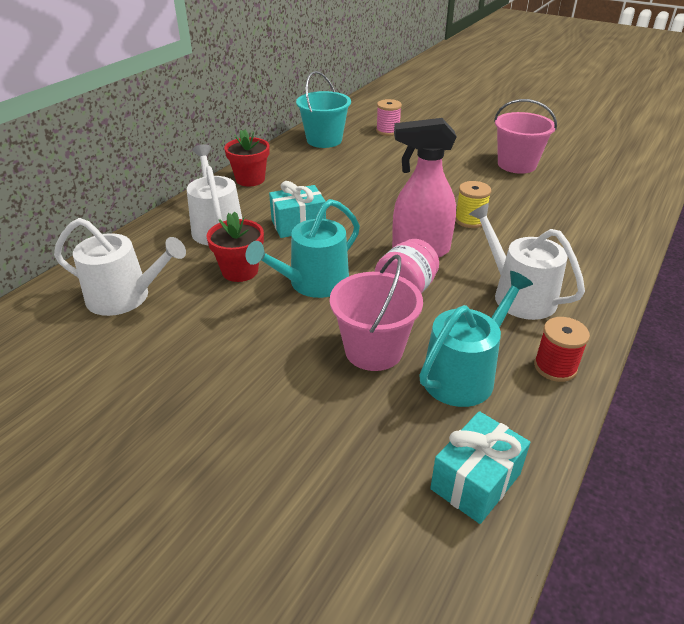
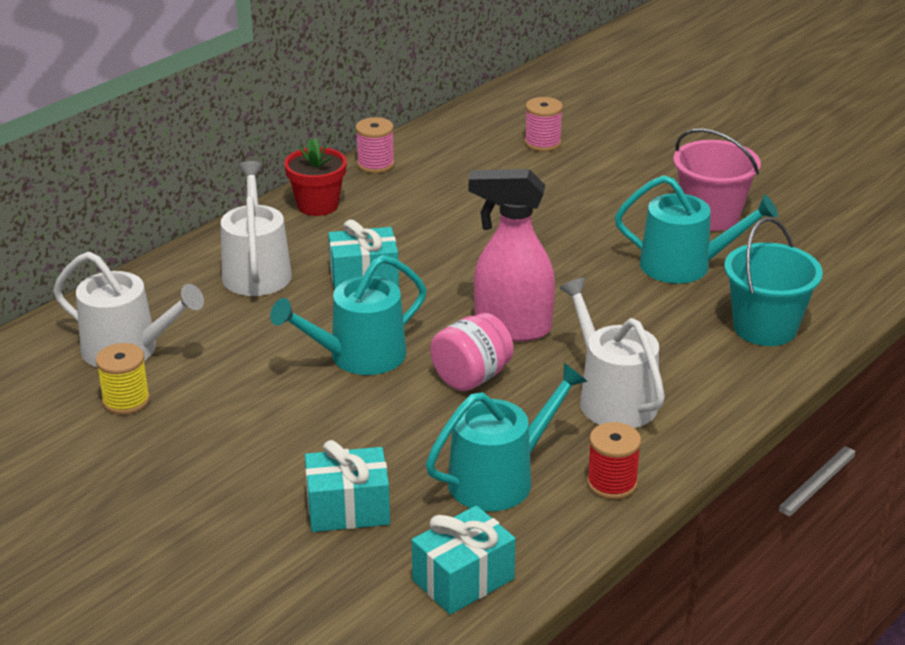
camera: 10 degrees right, 5 degrees down
(240, 271) = (272, 332): red flower pot -> none
(283, 151) = (375, 164): none -> pink spool
(324, 140) = (441, 151): turquoise bucket -> turquoise bucket (765, 328)
(347, 421) = (348, 509): none -> turquoise gift
(373, 350) = (405, 441): pink bucket -> none
(470, 220) = (599, 294): yellow spool -> yellow spool (126, 401)
(517, 196) = (684, 265): none -> turquoise watering can

